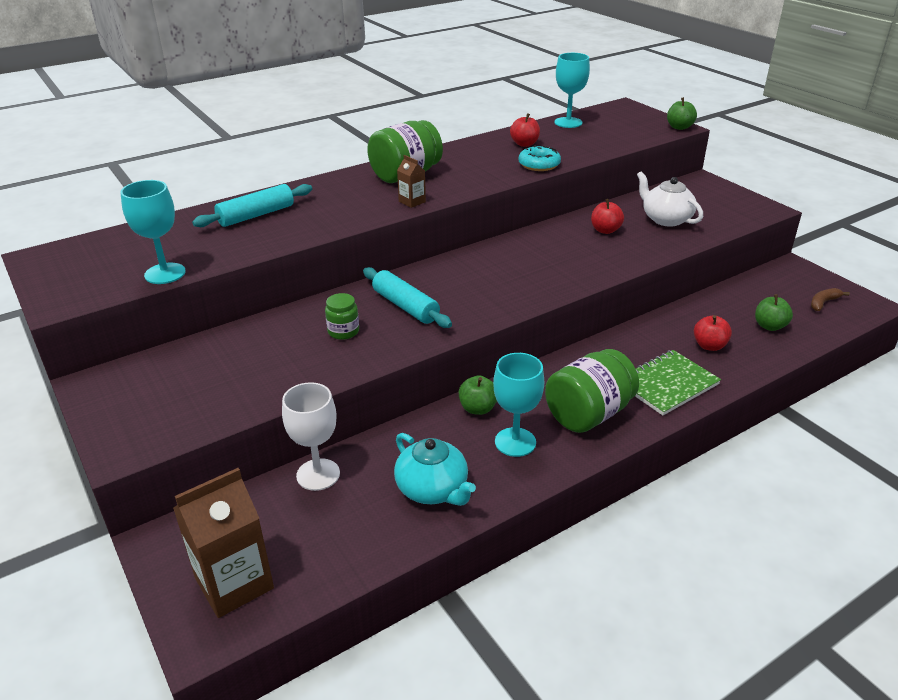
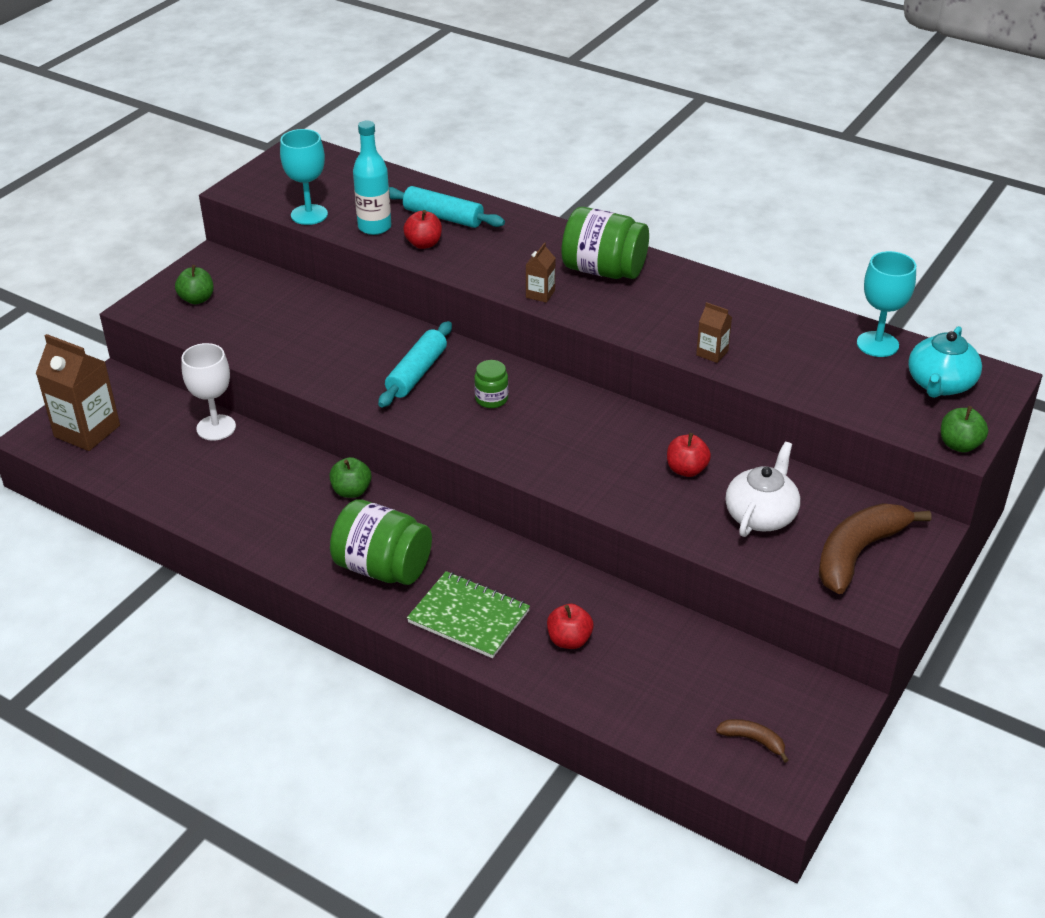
camera: 65 degrees right, 5 degrees up
(231, 247) = (374, 227): none -> turquoise bottle
(343, 331) = (351, 351): green jar -> green jar (491, 399)
(433, 489) = (227, 496): turquoise teapot -> turquoise teapot (940, 384)
(515, 442) = (313, 528): turquoise goblet -> none
(524, 144) = (768, 327): red apple -> red apple (424, 244)
(539, 165) = (712, 353): turquoise donut -> brown carton
(715, 201) = (858, 553): none -> brown banana
(769, 326) = (652, 690): green apple -> green apple (197, 299)

